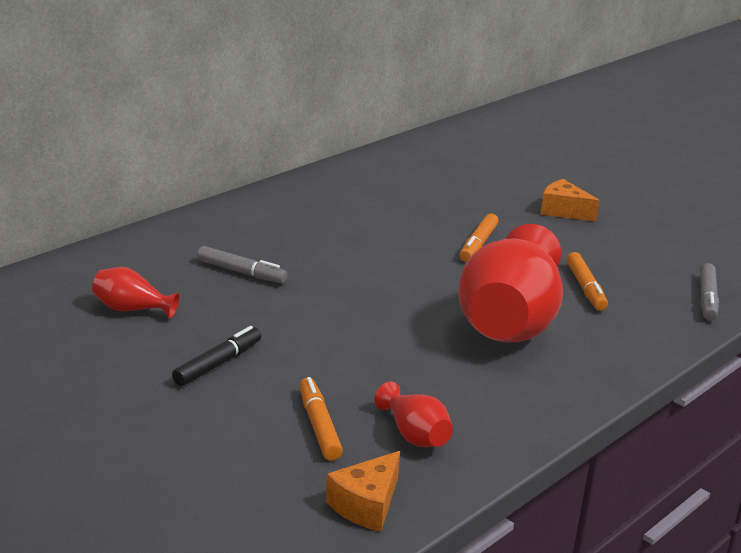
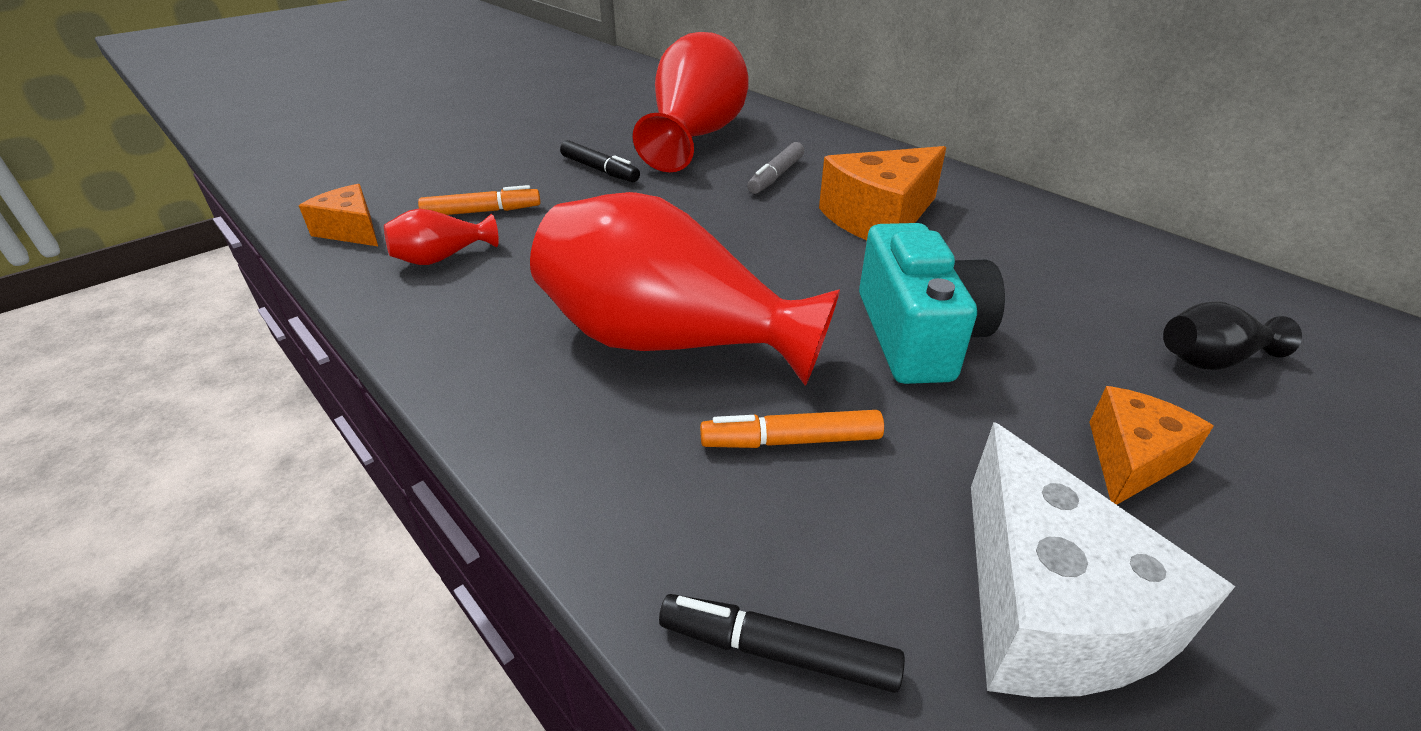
camera: 95 degrees right, 10 degrees up
(132, 309) = (696, 136): red vase -> red vase, size x2.31
(324, 238) = (879, 218): none -> orange cheese
(478, 244) = (917, 335): orange marker -> turquoise camera
(479, 177) = (1210, 360): none -> black vase
(655, 244) = (1046, 606): none -> white cheese
(707, 298) = (778, 651): grey marker -> black marker

